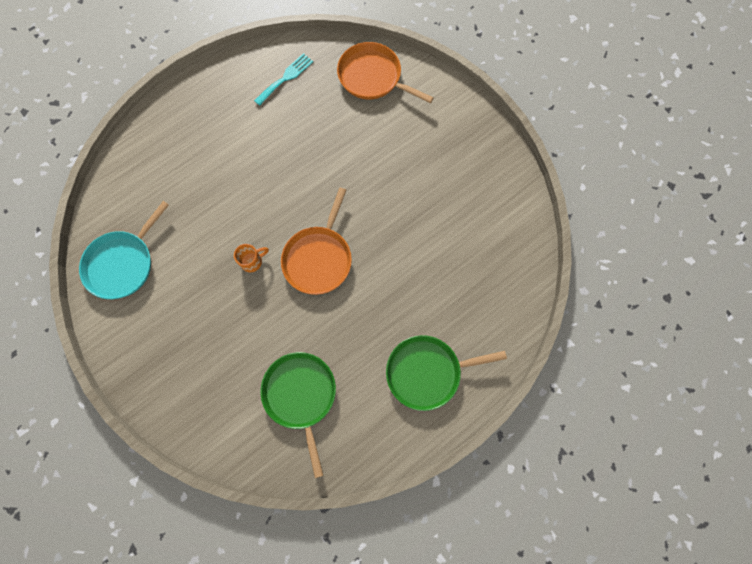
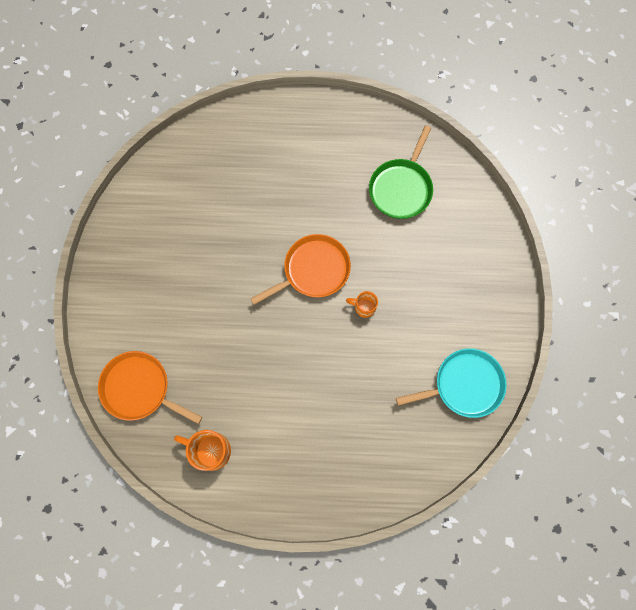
camera: 140 degrees left, 0 degrees up
(286, 78) = (210, 450): turquoise fork -> orange mug
(373, 77) = (139, 388): orange pan -> orange pan turned 135 degrees clockwise
(427, 372) = (305, 139): green pan -> none

